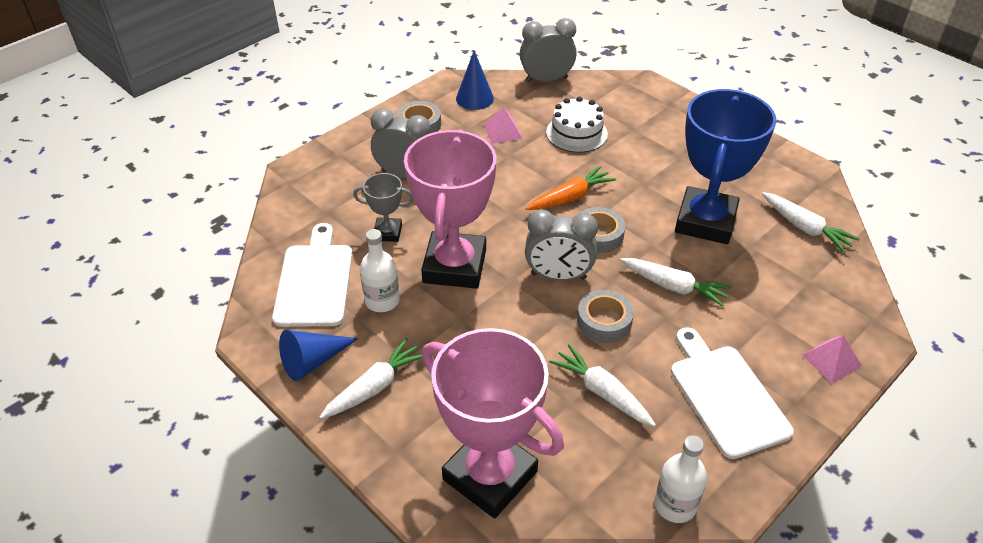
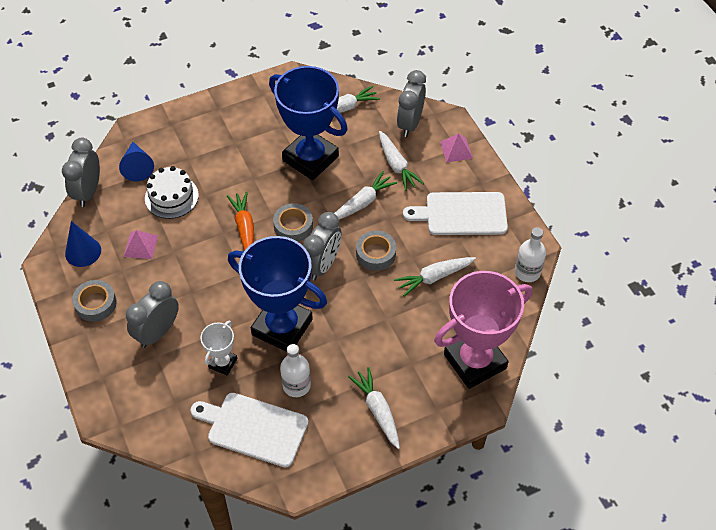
camera: 70 degrees left, 10 degrees up
(313, 361) = (337, 446): blue cone -> blue cone (137, 166)
(388, 232) = (223, 363): grey trophy -> white trophy
(454, 266) = (282, 327): pink trophy -> blue trophy
(756, 303) = (396, 165): none -> white carrot
(835, 298) = (410, 124): none -> grey clock

